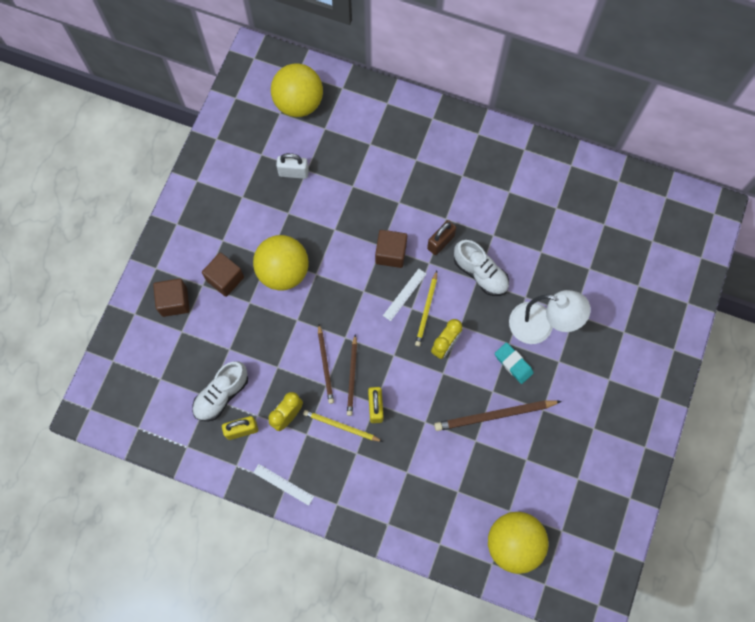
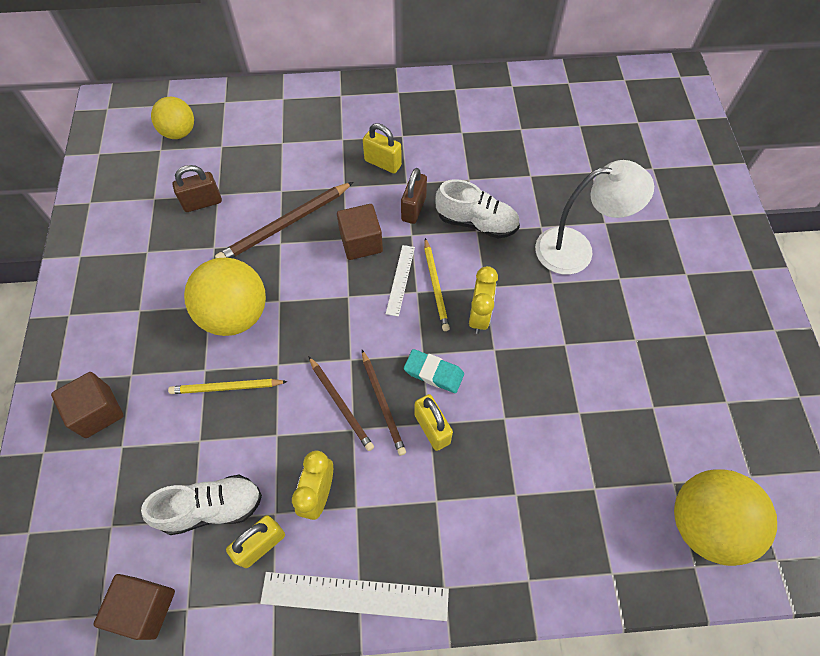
camera: 25 degrees left, 10 degrees down
(221, 395) = (212, 508): white shoe -> white shoe turned 120 degrees counterclockwise
(225, 279) = (160, 354): brown cube -> brown cube (145, 608)
(283, 484) = (355, 596): white ruler -> white ruler, size x1.81
(293, 172) = (202, 203): white padlock -> brown padlock
(299, 103) = (179, 132): yellow ball -> yellow ball, size x0.62
(341, 426) = (398, 474): yellow pencil -> yellow pencil (226, 388)
(436, 194) = (383, 163): none -> yellow padlock
(494, 415) = (584, 372): brown pencil -> brown pencil (285, 225)
(513, 364) = (570, 303): turquoise eraser -> turquoise eraser (434, 373)

